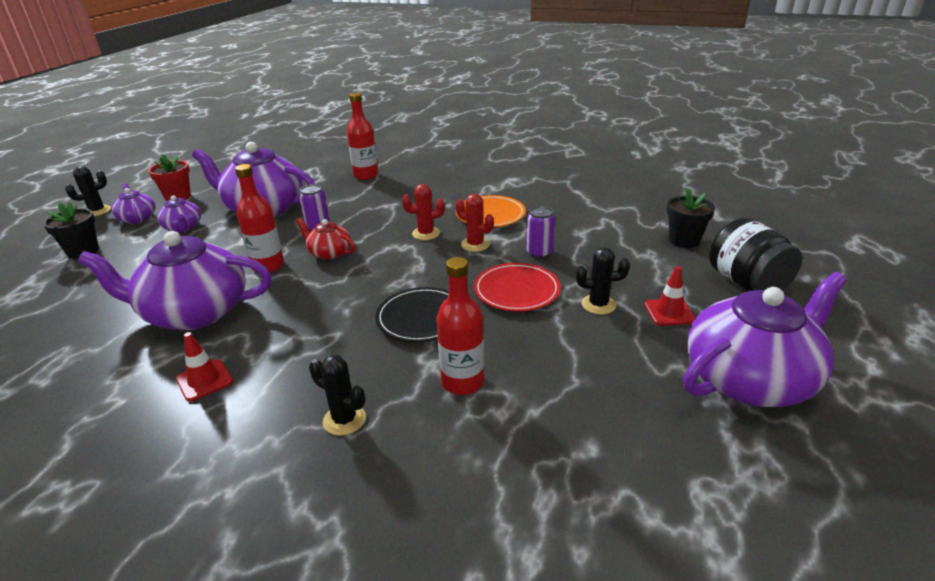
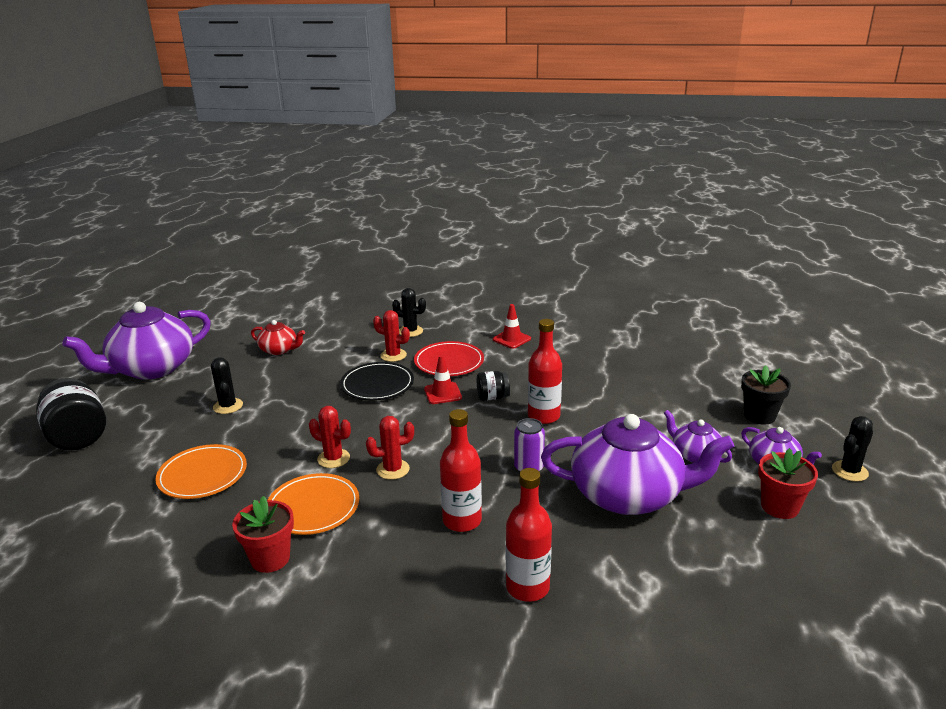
camera: 170 degrees right, 5 degrees down
(194, 312) = (566, 373): purple teapot -> none
(301, 290) = (492, 397): none -> black jar
(329, 253) = (491, 435): red teapot -> red teapot (279, 350)
(388, 366) = (393, 355): none -> red cactus
(462, 382) = (342, 352): red bottle -> red bottle (462, 520)
(516, 193) = (270, 558): none -> red flower pot
(516, 290) = (296, 412): red plate -> red plate (449, 362)
(539, 253) = (264, 453): purple can -> none
(588, 240) = (202, 475): none -> orange plate
(598, 305) = (228, 406): black cactus -> black cactus turned 75 degrees clockwise
(669, 312) = (172, 405): red traffic cone -> red traffic cone (442, 393)
(684, 240) = (92, 483): black flower pot -> none

